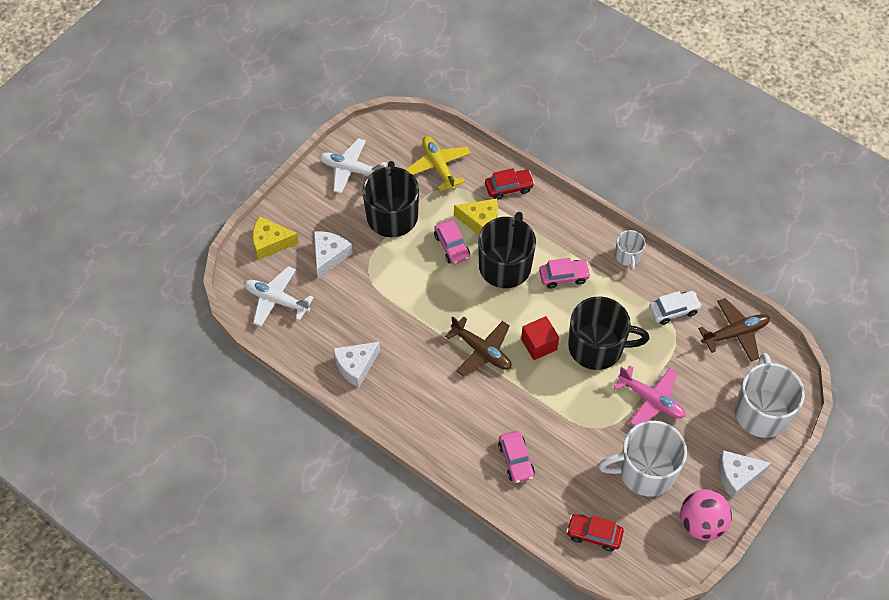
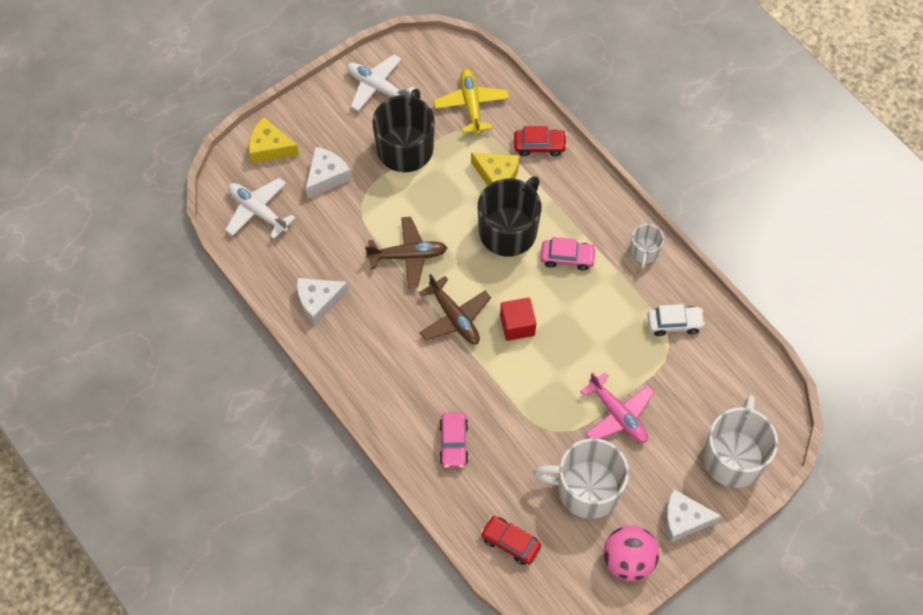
camera: 15 degrees right, 5 degrees up
(452, 246) = (458, 196): pink car -> none
(597, 347) = (579, 343): black mug -> none
(735, 333) = (733, 364): brown plane -> brown plane (408, 256)

